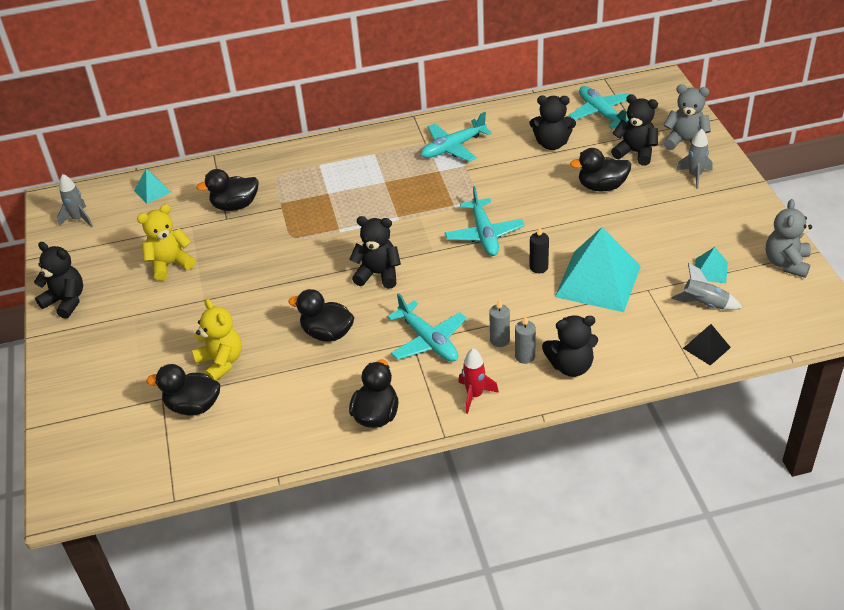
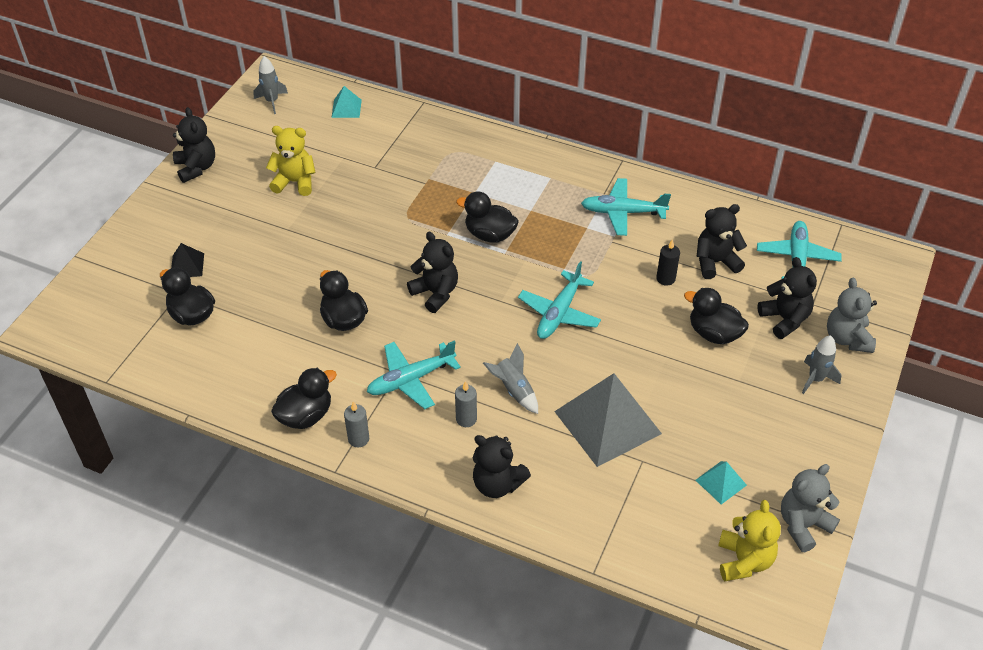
camera: 35 degrees right, 5 degrees up
(221, 362) = (246, 291): yellow teddy bear -> yellow teddy bear (744, 561)
(235, 205) = (392, 159): black duck -> black duck (489, 234)
(428, 341) = (411, 380): turquoise plane -> turquoise plane turned 60 degrees clockwise
(474, 395) = (394, 453): red rocket -> none
(525, 356) = (470, 448): grey candle -> grey candle (358, 439)
(538, 267) = (571, 374): black candle -> black candle (665, 279)
(552, 144) = (715, 262): black teddy bear -> black teddy bear turned 120 degrees clockwise
(598, 281) = (608, 422): turquoise pyramid -> grey pyramid
(685, 141) = (847, 338): grey teddy bear -> grey teddy bear turned 150 degrees counterclockwise
(704, 304) = (677, 510): grey rocket -> grey rocket (514, 390)
(706, 347) = (631, 552): black pyramid -> black pyramid (187, 265)

